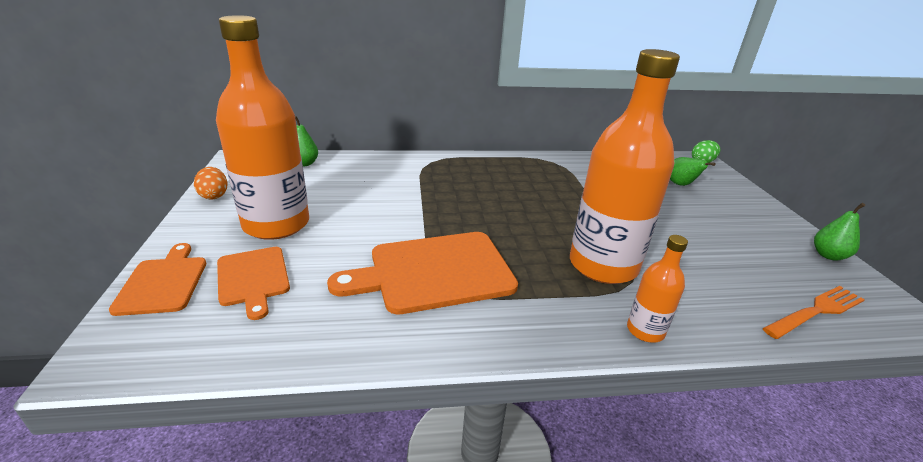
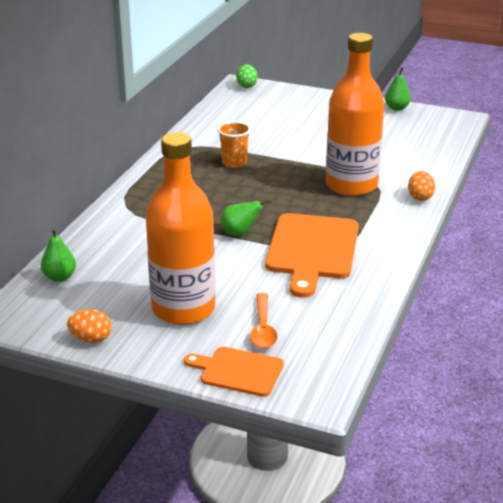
camera: 60 degrees left, 0 degrees up
(253, 278) = (263, 328): orange cutting board -> orange spoon
(557, 188) = (234, 163): none -> orange cup
(645, 331) = (420, 197): orange bottle -> orange egg
(681, 185) = (274, 111): green pear -> green pear (240, 233)
(816, 311) = (438, 140): orange fork -> none

